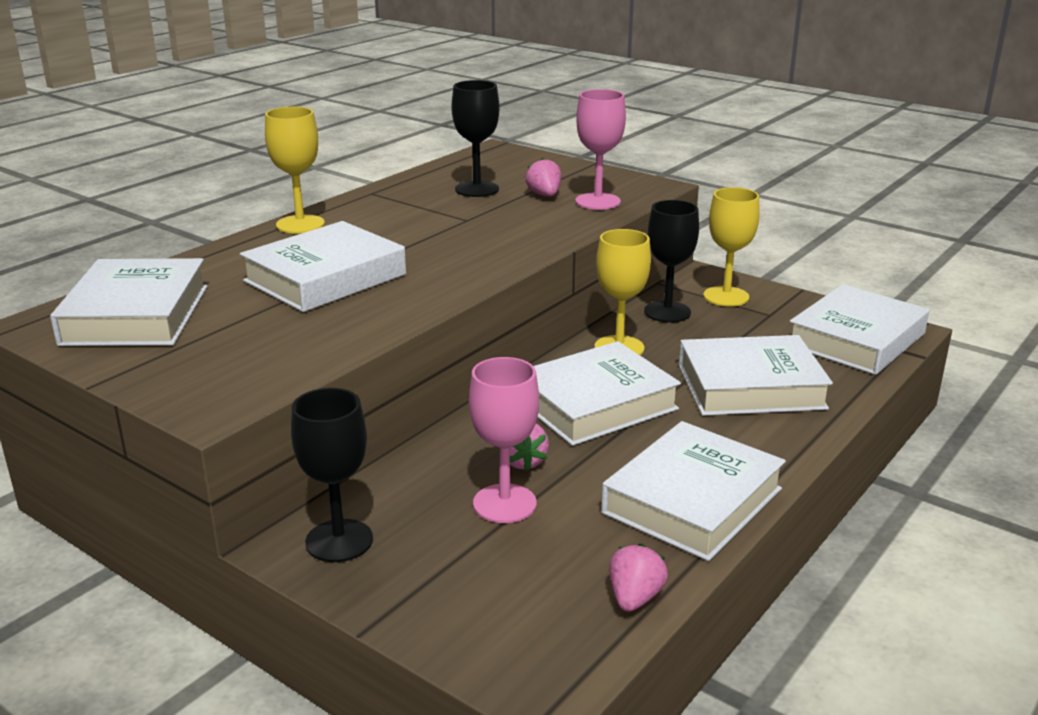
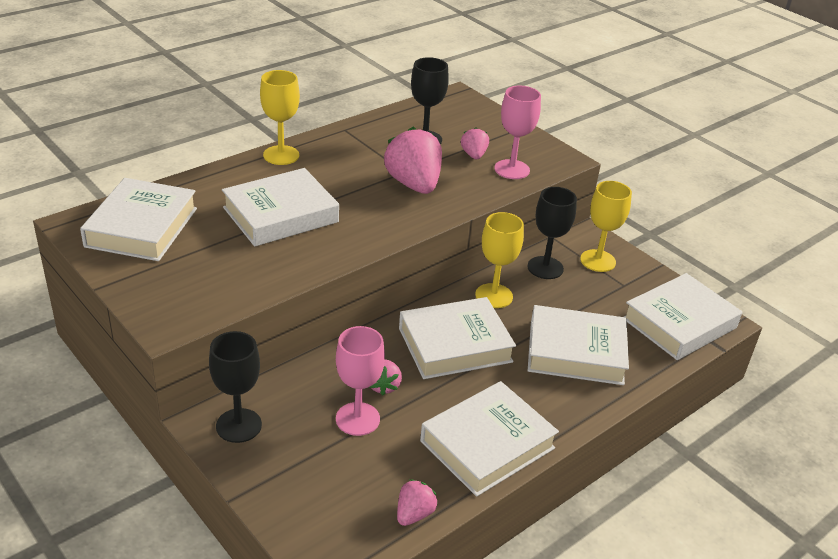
camera: 10 degrees right, 10 degrees up
(485, 229) = (414, 184): none -> pink strawberry

